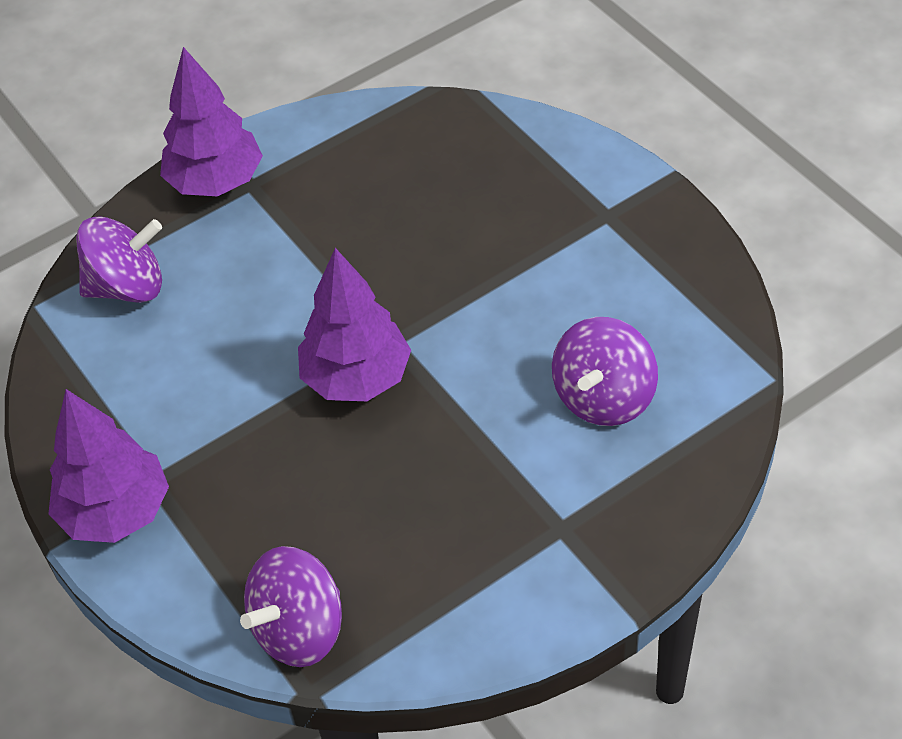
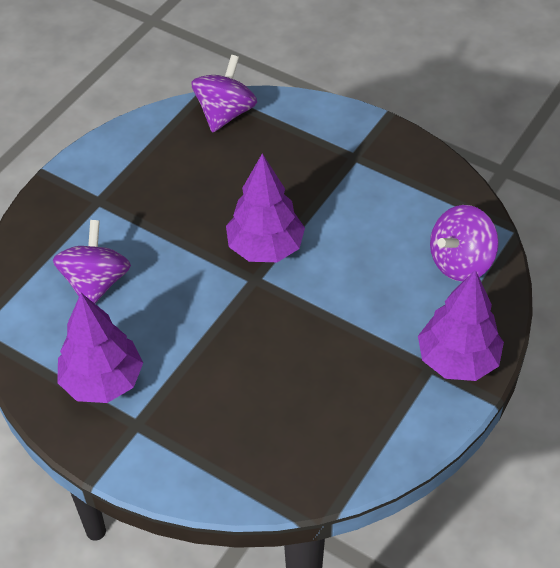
camera: 155 degrees right, 0 degrees up
(116, 512) = (364, 136): purple tree -> purple tree (102, 381)

